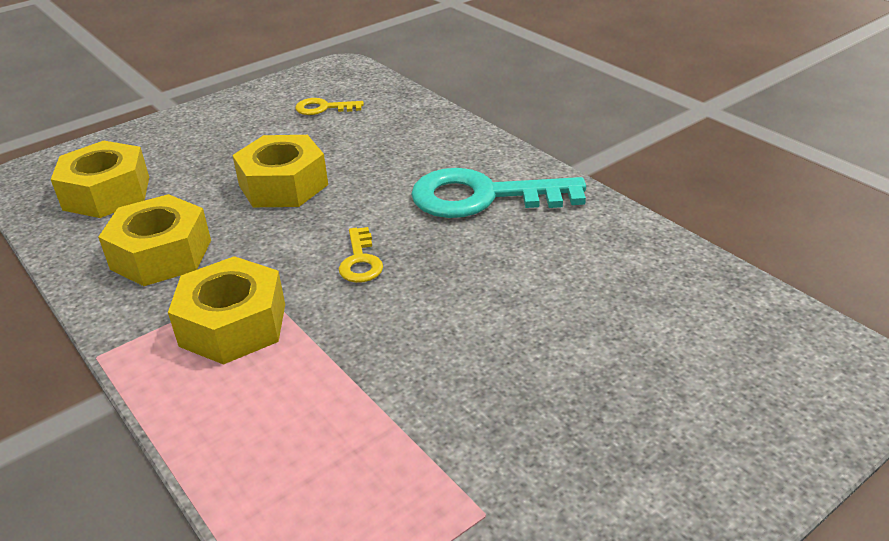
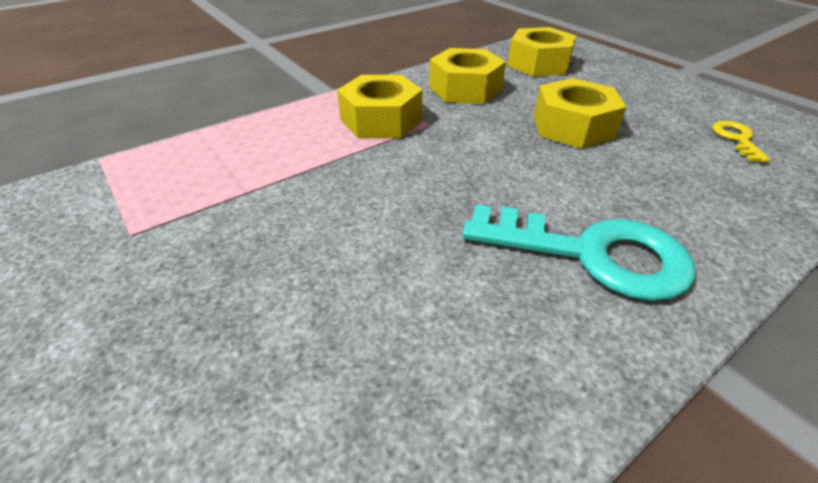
camera: 90 degrees right, 5 degrees up
(360, 261) = (457, 170): yellow key -> none
(483, 197) = (591, 254): turquoise key -> turquoise key turned 105 degrees clockwise

